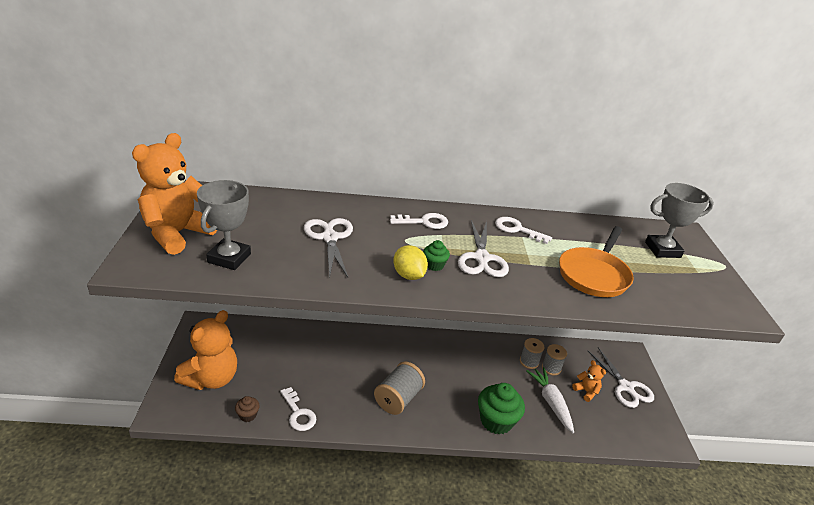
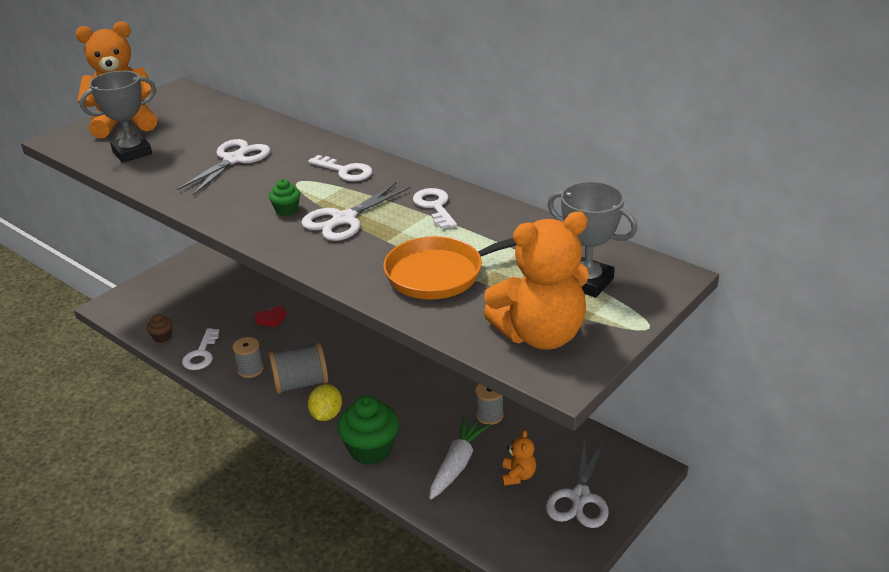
camera: 45 degrees right, 0 degrees up
(211, 378) = (169, 296): orange teddy bear -> orange teddy bear (540, 335)
(318, 360) = (271, 318): none -> red heart
(408, 275) = (248, 210): yellow lemon -> yellow lemon (326, 415)
(551, 368) = (508, 433): grey spool -> grey spool (250, 369)

